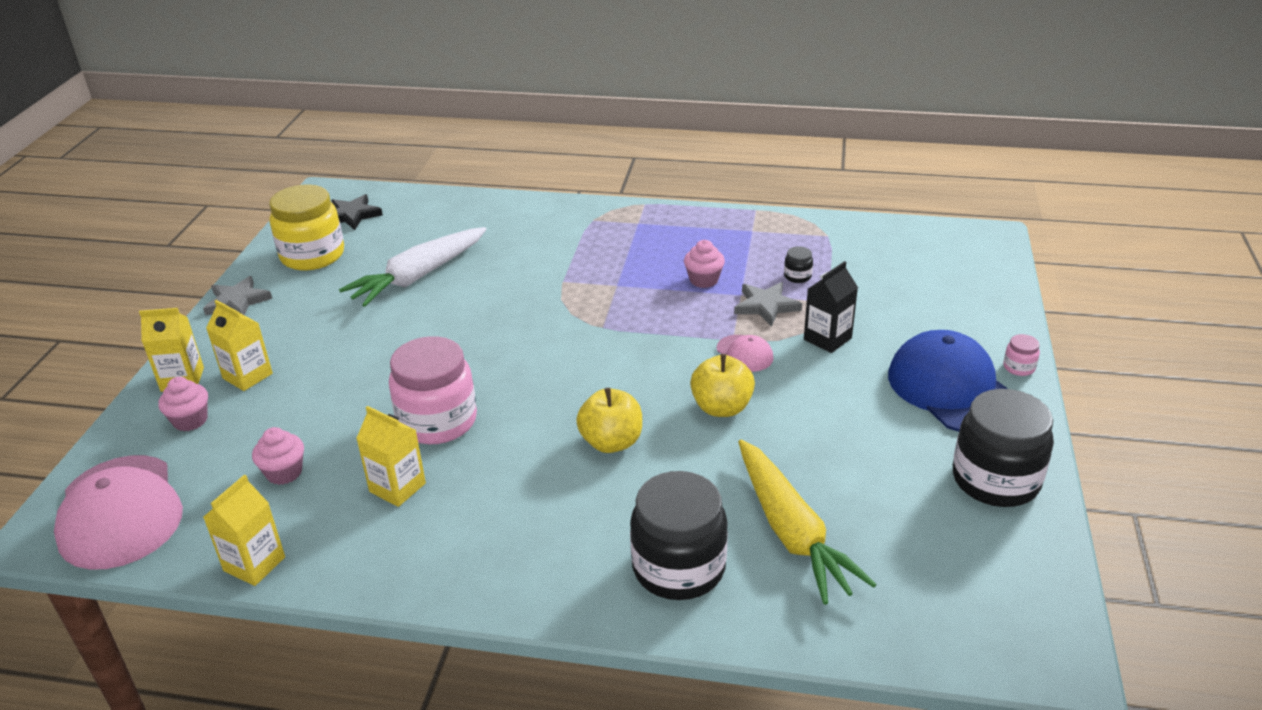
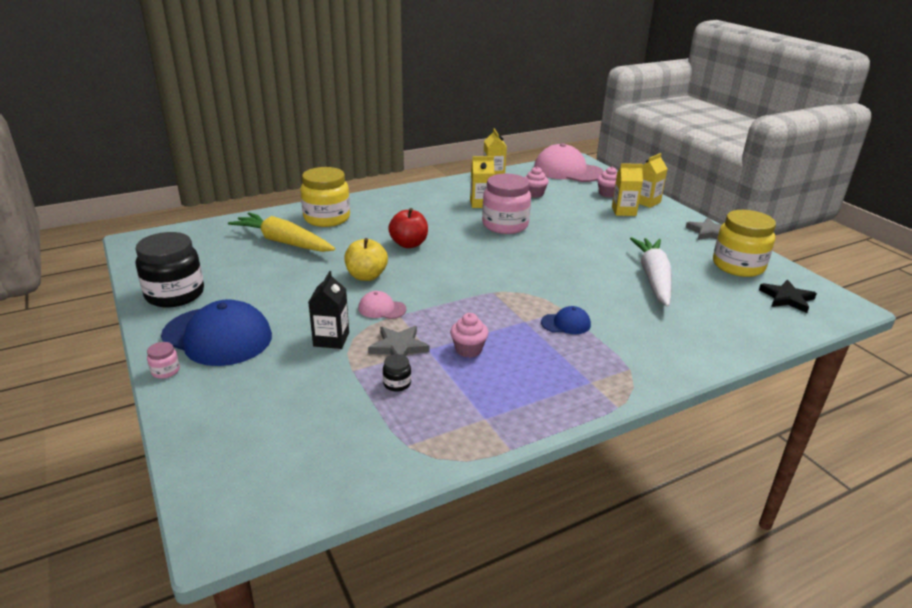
camera: 140 degrees right, 5 degrees down
(583, 269) = (566, 323): none -> blue cap
(611, 442) = (409, 244): yellow apple -> red apple
(678, 568) = (327, 218): black jar -> yellow jar

